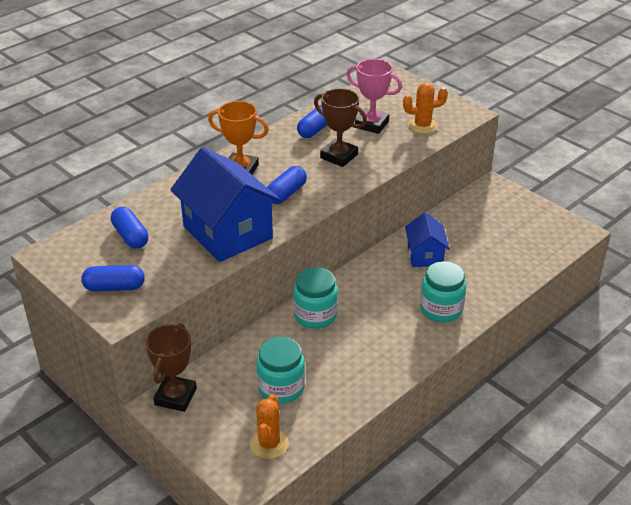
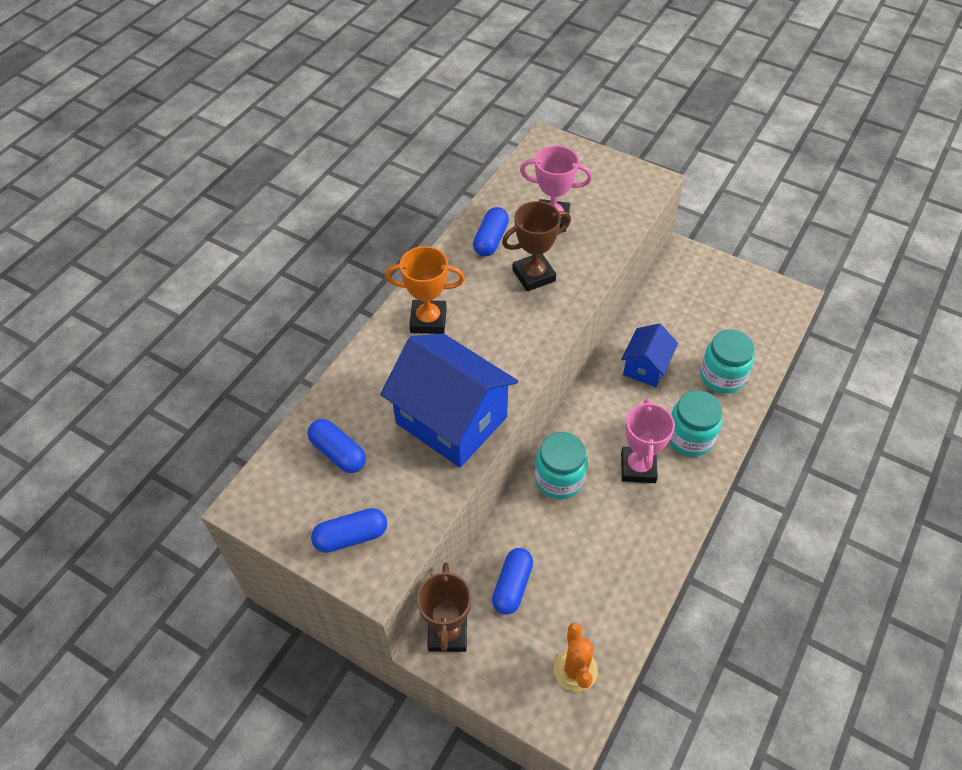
camera: 15 degrees left, 15 degrees up
(281, 388) = (559, 589): turquoise jar -> turquoise jar (722, 376)
(286, 193) = (495, 345): blue capsule -> blue capsule (512, 586)
(339, 156) = (533, 275): brown trophy -> brown trophy turned 45 degrees counterclockwise
(386, 321) = (638, 467): none -> pink trophy
(422, 126) = (609, 210): orange cactus -> none
(425, 255) = (645, 367): blue house -> blue house turned 45 degrees clockwise

